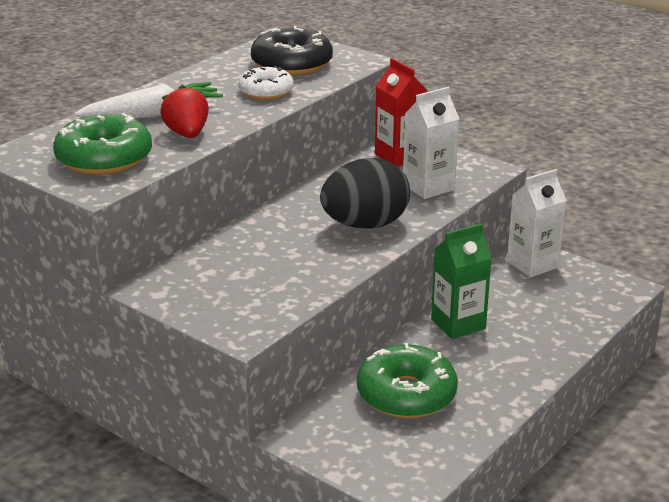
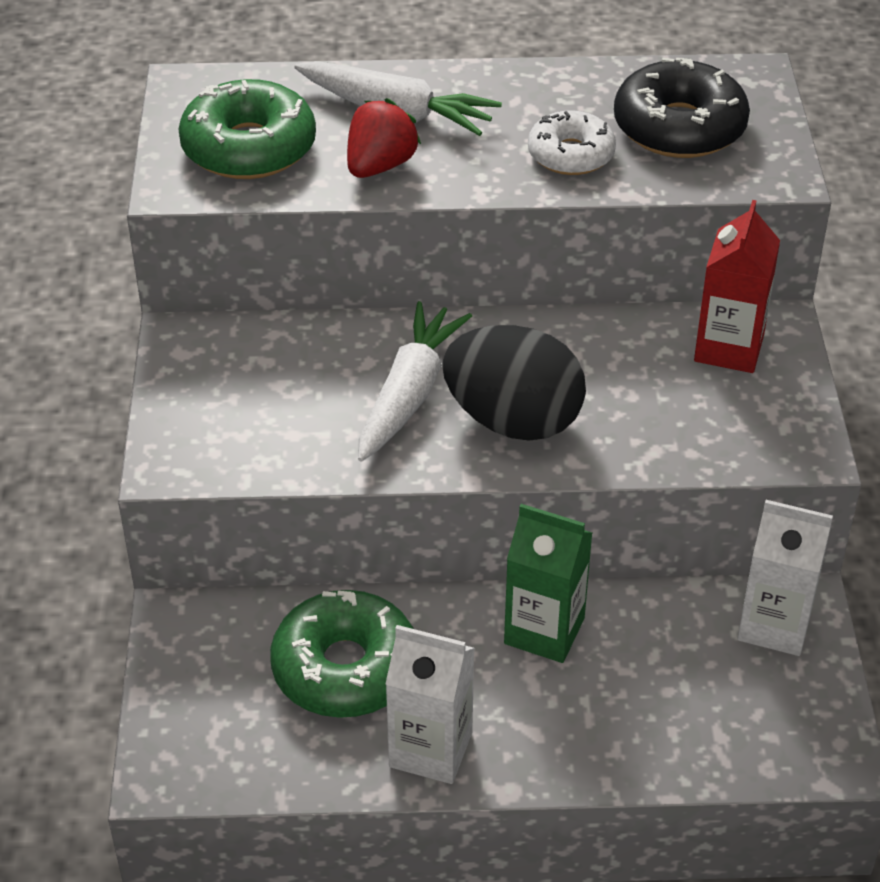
camera: 50 degrees right, 15 degrees up
(302, 242) = (409, 393): none -> white carrot
(428, 187) = (680, 421): white carton -> white carton (431, 749)

